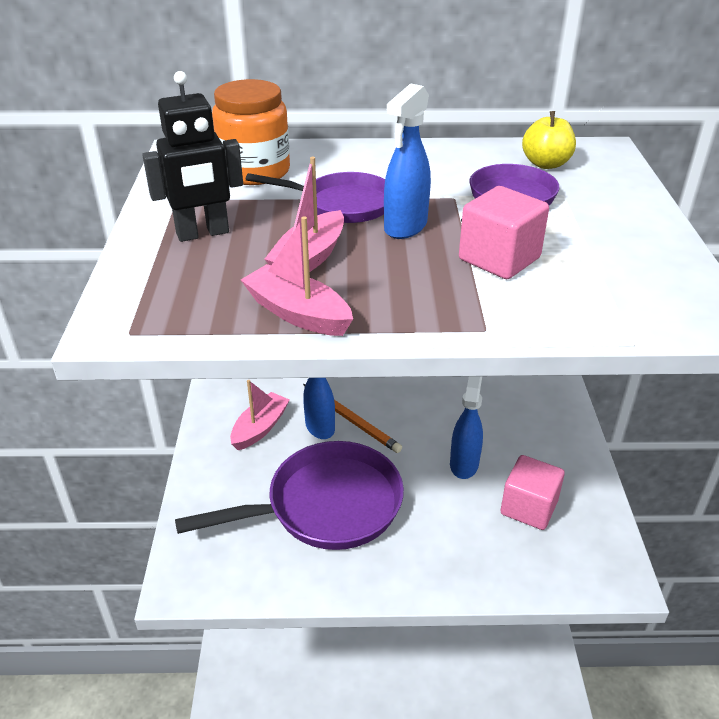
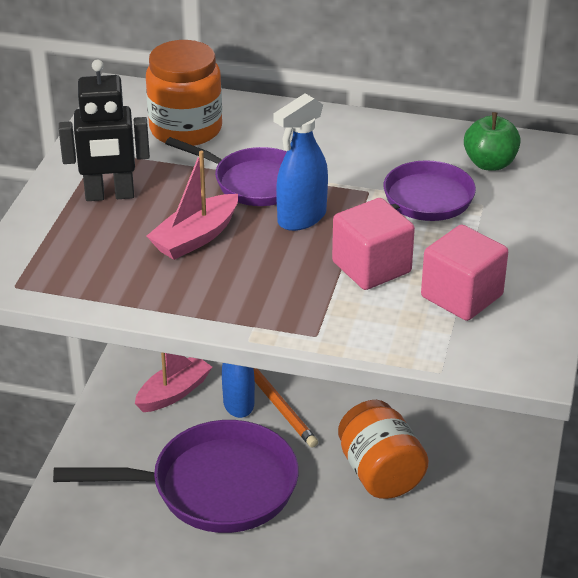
camera: 15 degrees right, 0 degrees up
(298, 313) = (161, 292): pink boat -> none
(464, 464) = (380, 473): blue spray bottle -> orange jar
(529, 507) = (430, 531): pink cube -> pink cube (461, 296)
(546, 164) = (490, 163): yellow apple -> green apple

